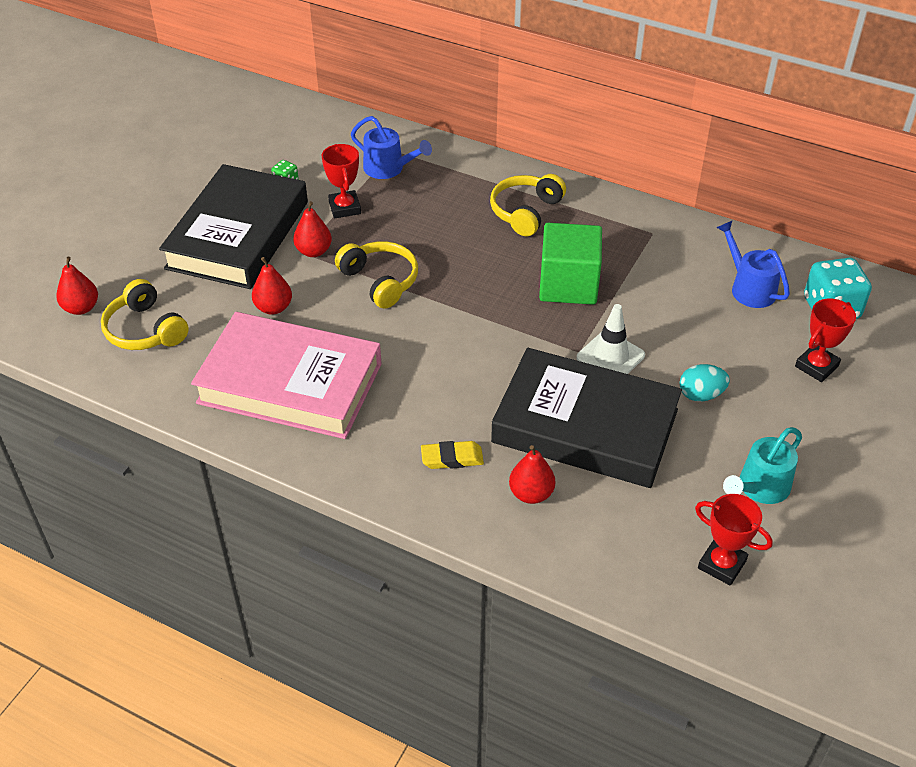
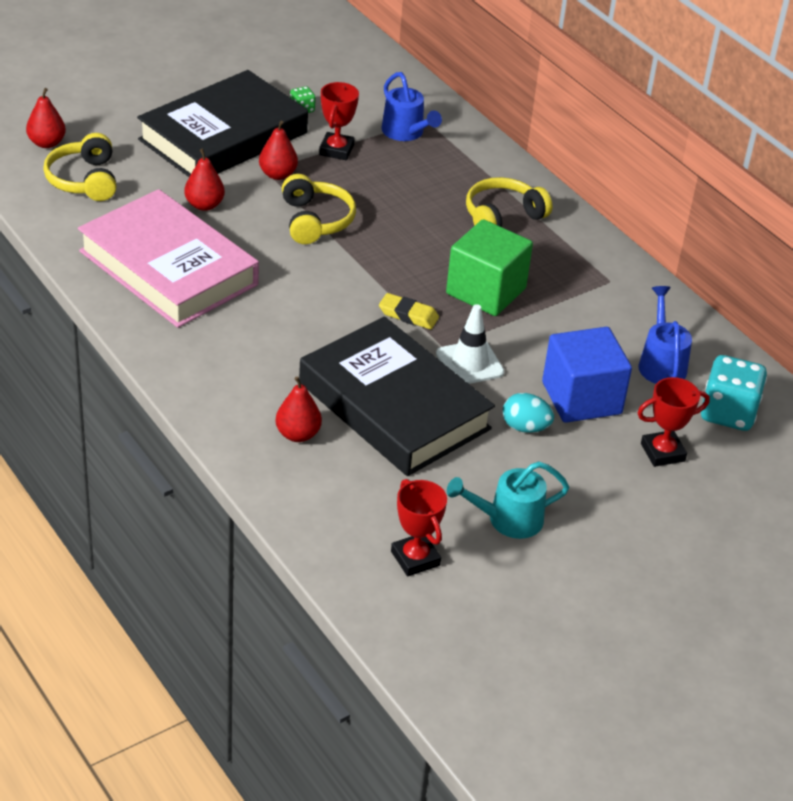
camera: 25 degrees right, 5 degrees down
(452, 458) = (254, 380): yellow eraser -> yellow eraser (408, 315)
(719, 347) = (581, 398): none -> blue cube

